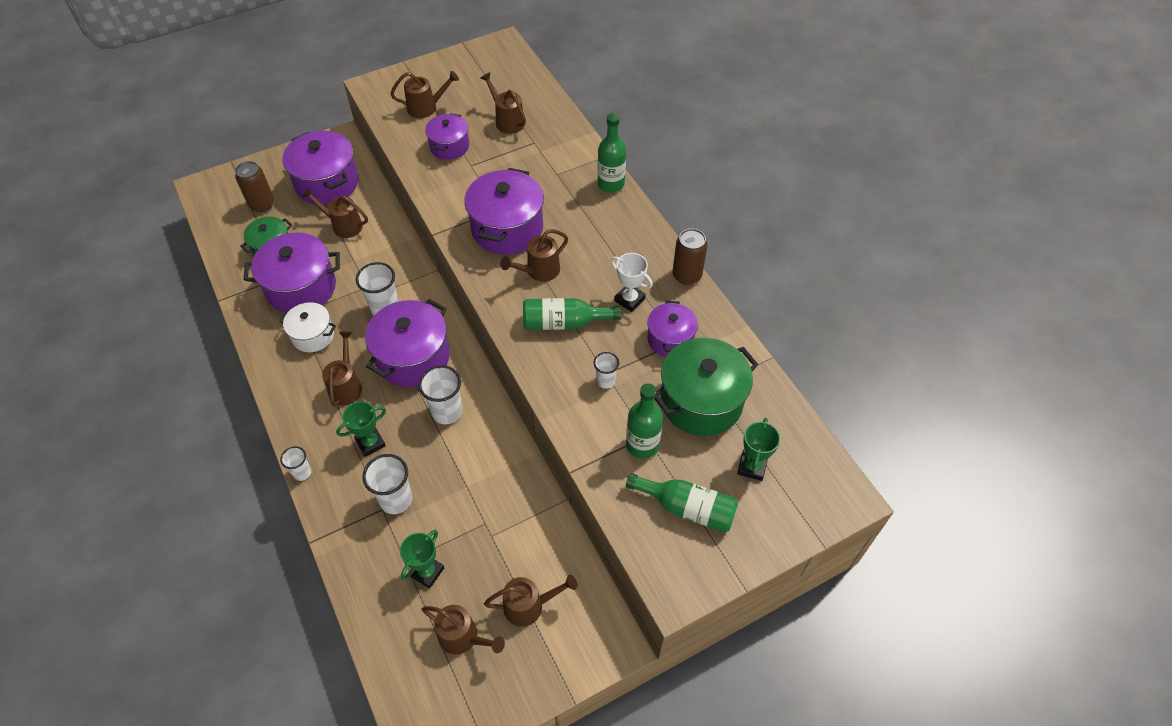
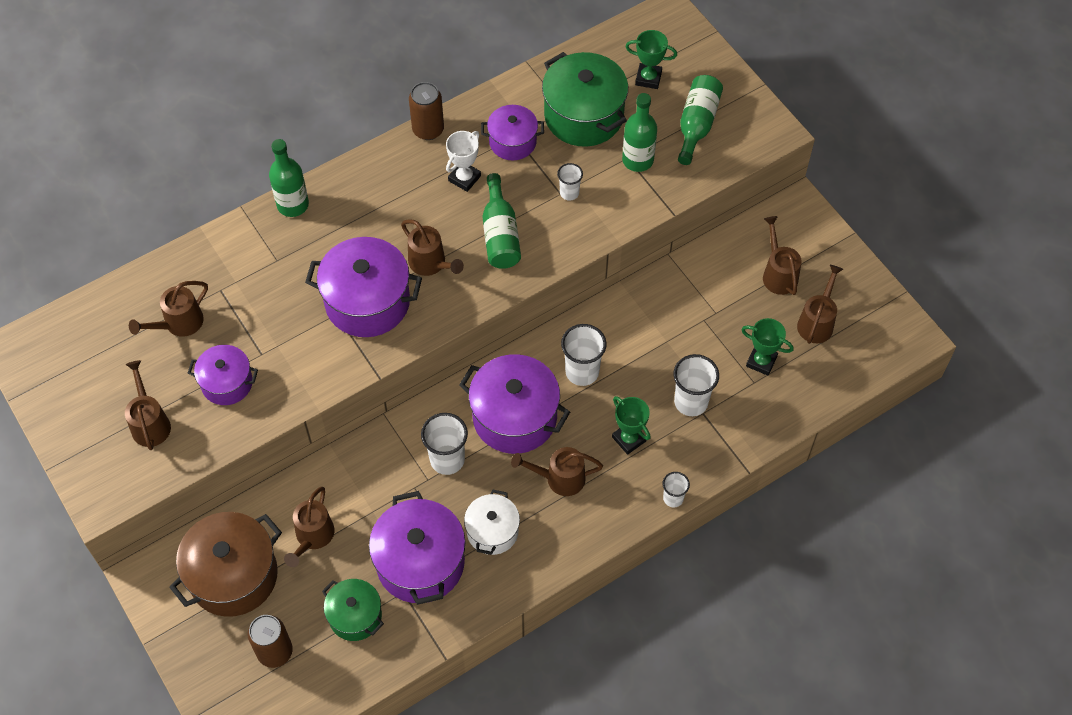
camera: 95 degrees left, 5 degrees up
(327, 183) = (233, 575): purple pot -> brown pot

